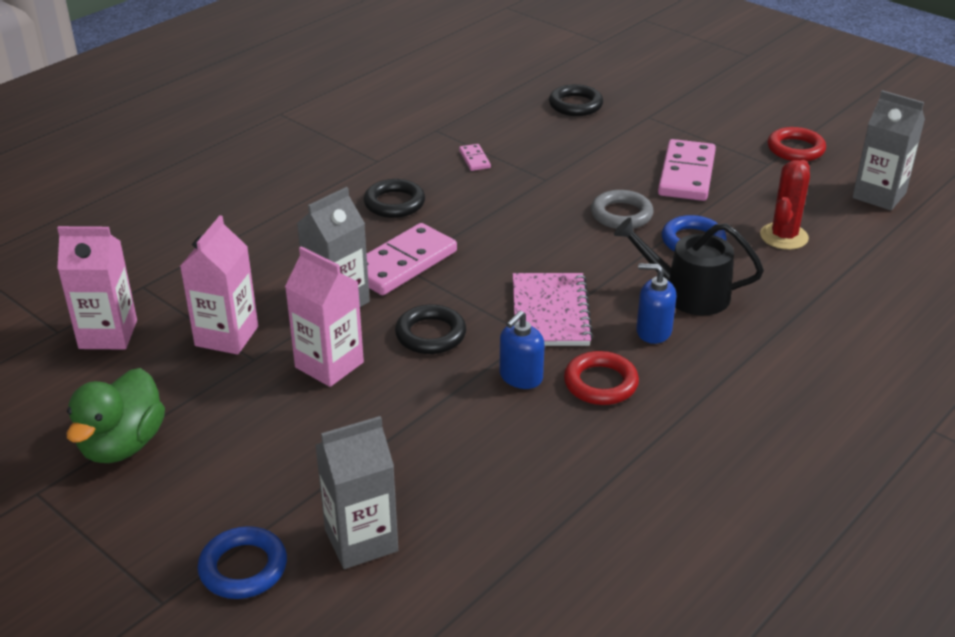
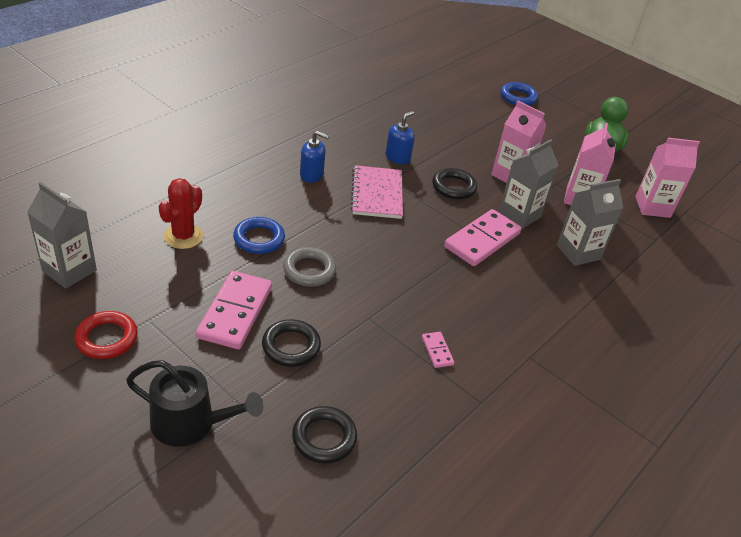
camera: 175 degrees right, 5 degrees up
(361, 540) = (470, 100): grey carton -> grey carton (578, 252)
(394, 203) = (501, 300): black ring -> black ring (291, 346)
(600, 383) = (351, 149): red ring -> none
(688, 294) = (279, 197): black watering can -> black watering can (190, 423)

